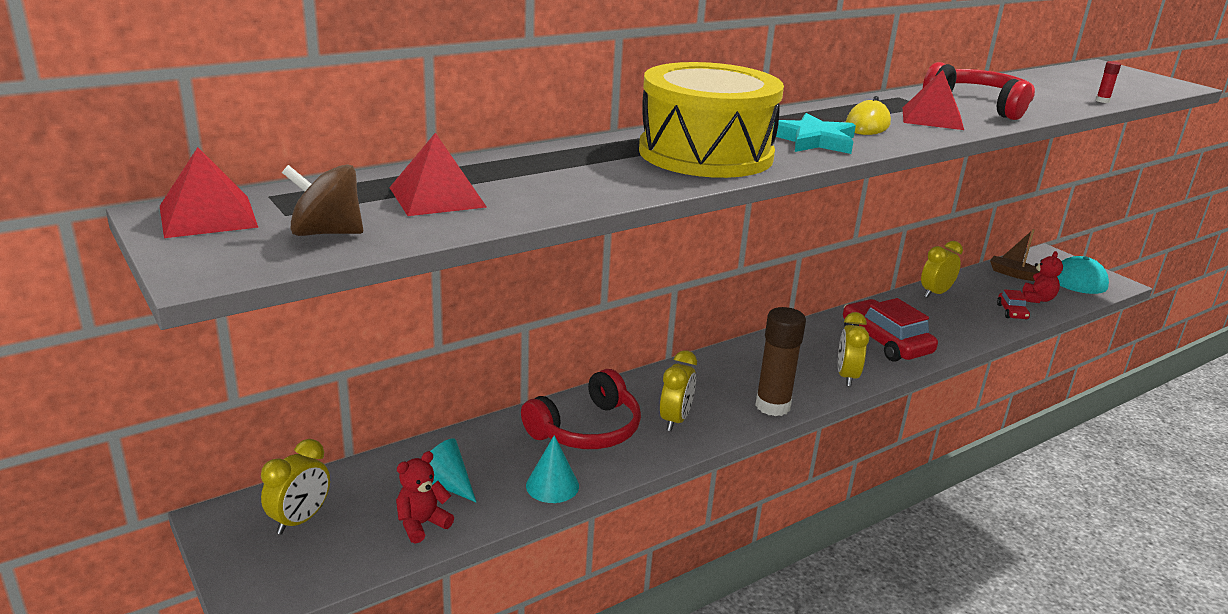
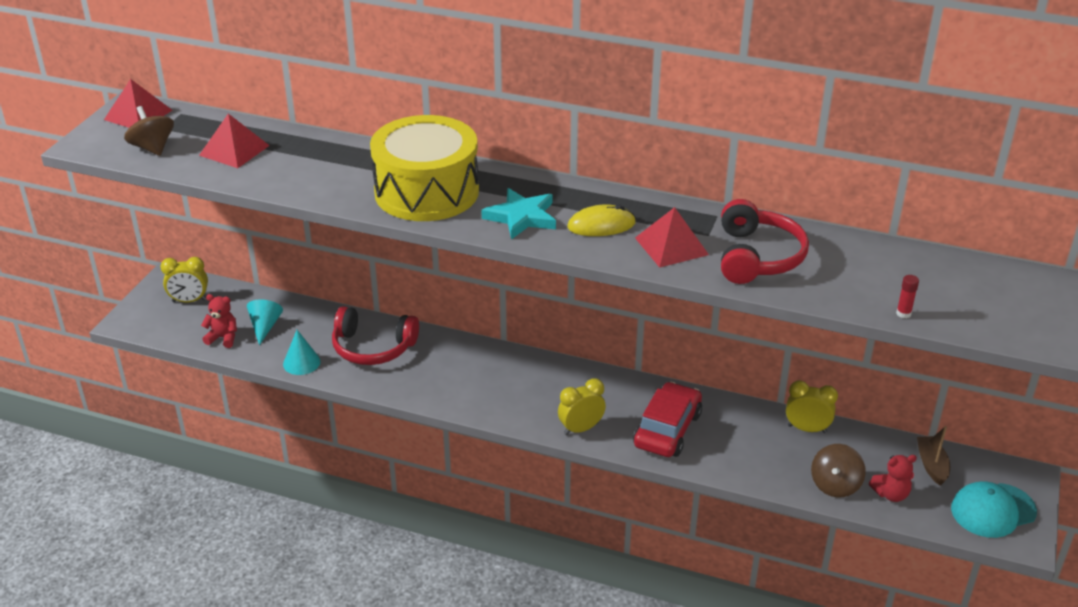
camera: 55 degrees right, 10 degrees up
(675, 420) = (424, 376): yellow clock -> none
(772, 406) = (493, 409): brown glue stick -> none
(1012, 312) = (835, 485): red car -> brown spinning top

